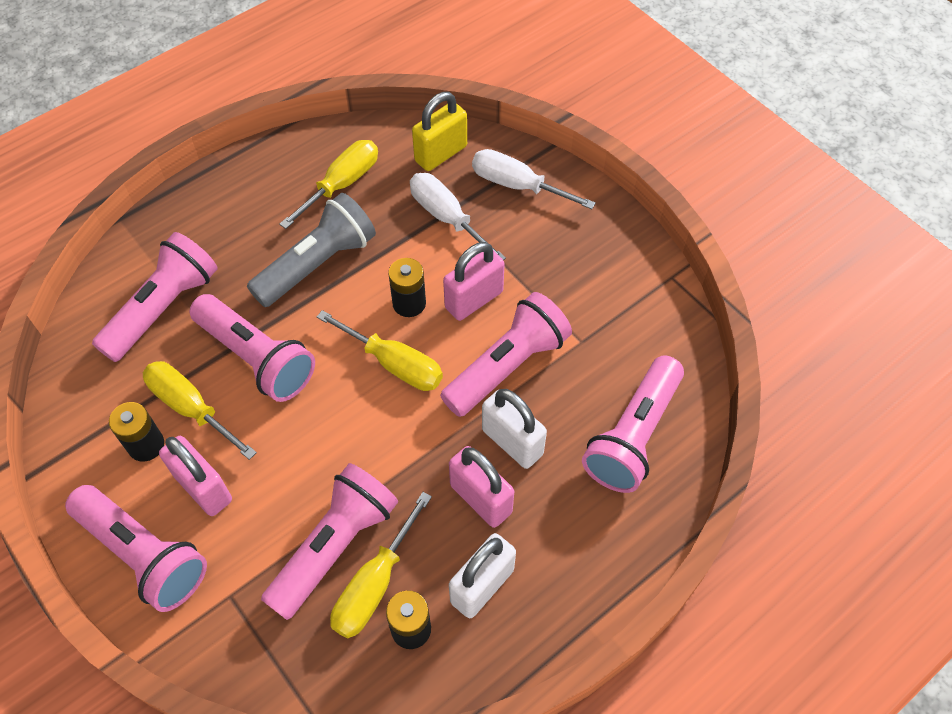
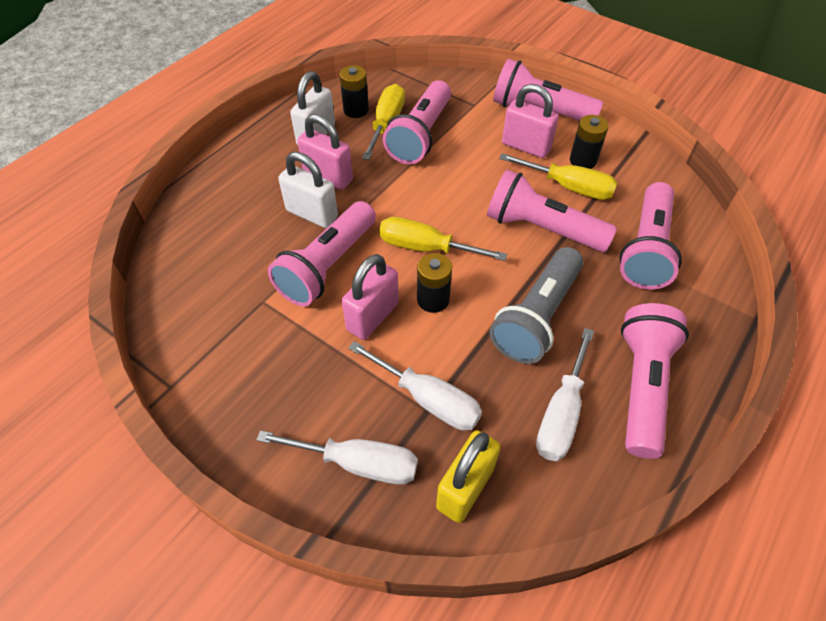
camera: 165 degrees right, 5 degrees down
(342, 184) = (561, 413): yellow screwdriver -> white screwdriver
(633, 435) = (213, 237): pink flashlight -> pink flashlight (641, 386)

